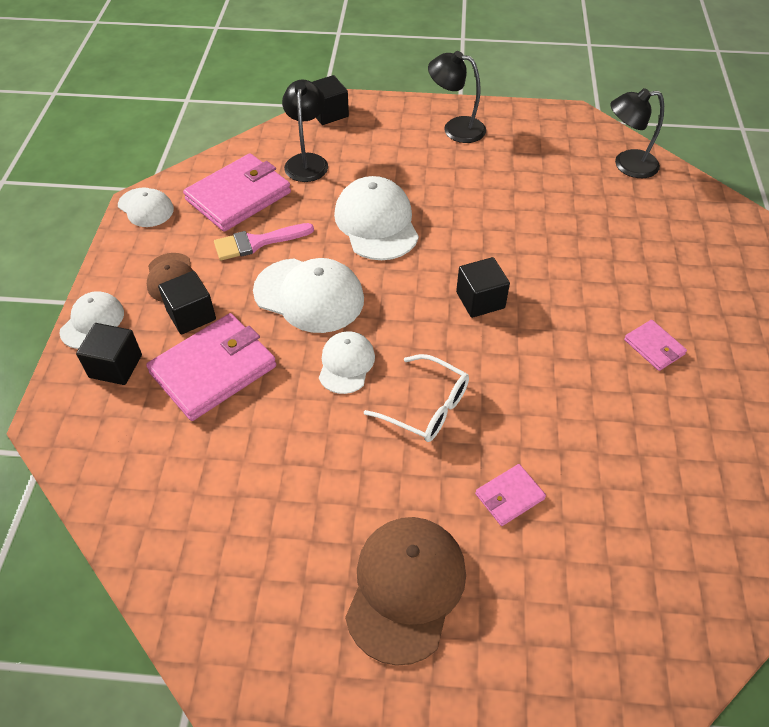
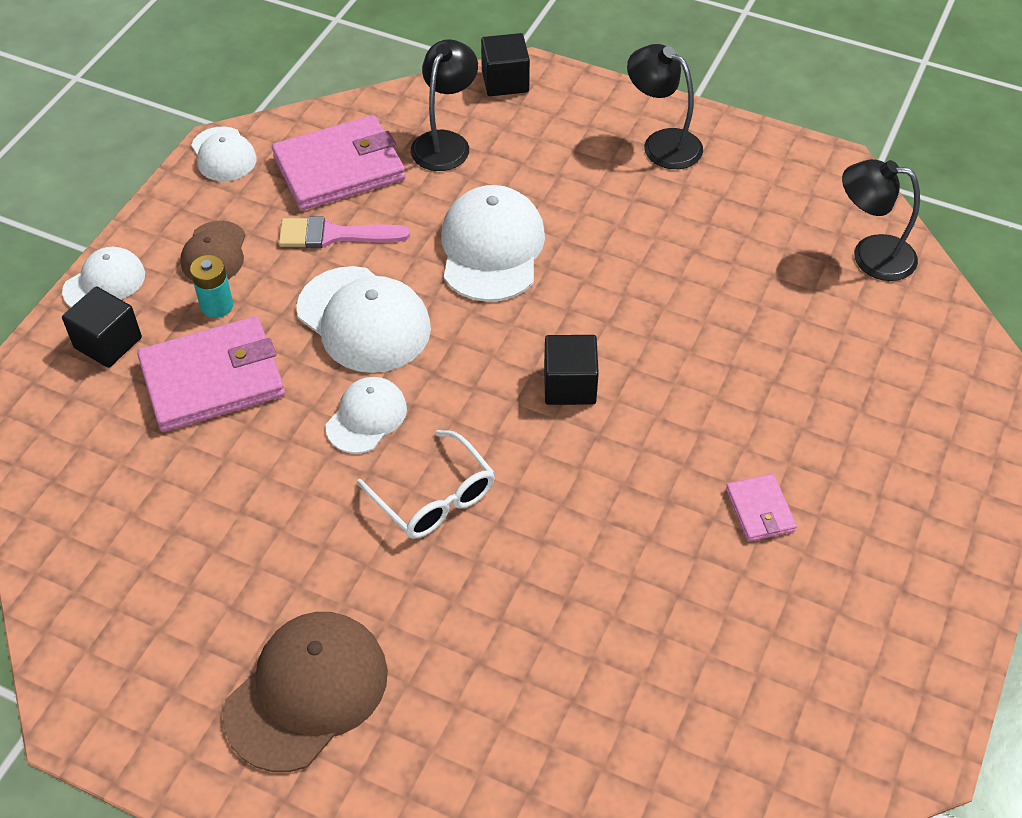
camera: 20 degrees right, 0 degrees up
(191, 315) = (217, 305): black cube -> turquoise battery
(509, 496) = (477, 631): pink wallet -> none

